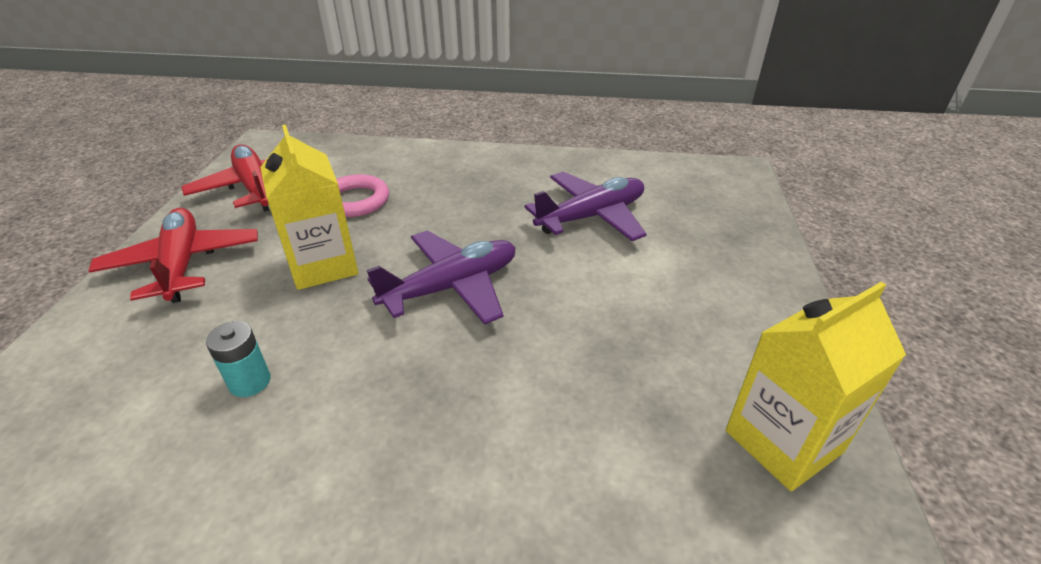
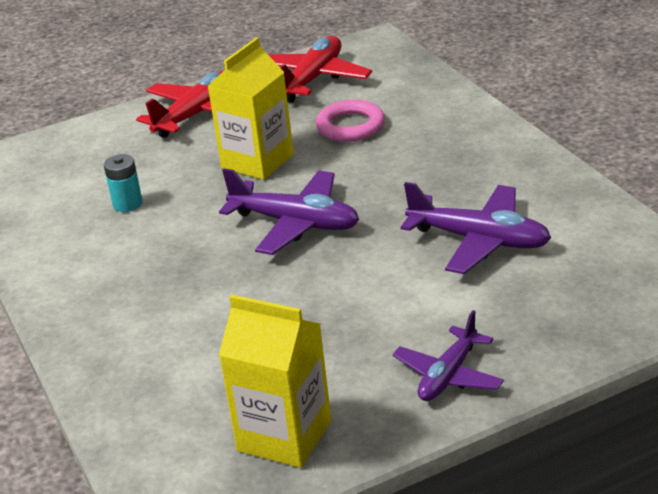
camera: 60 degrees right, 5 degrees down
(755, 304) = (448, 375): none -> purple plane

